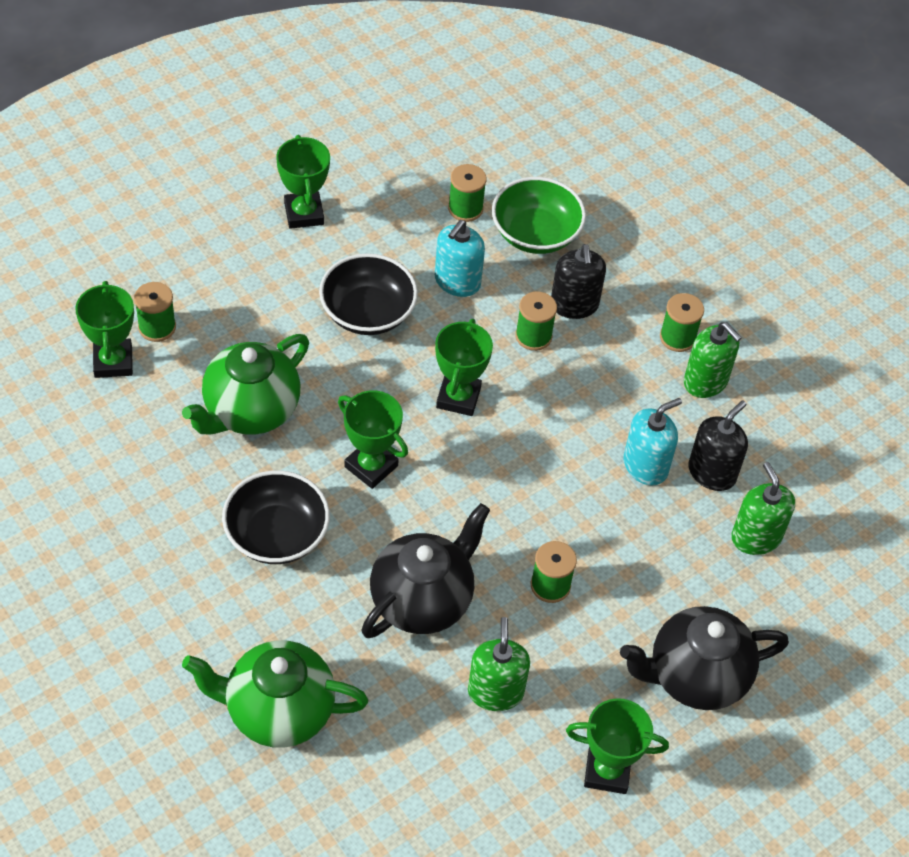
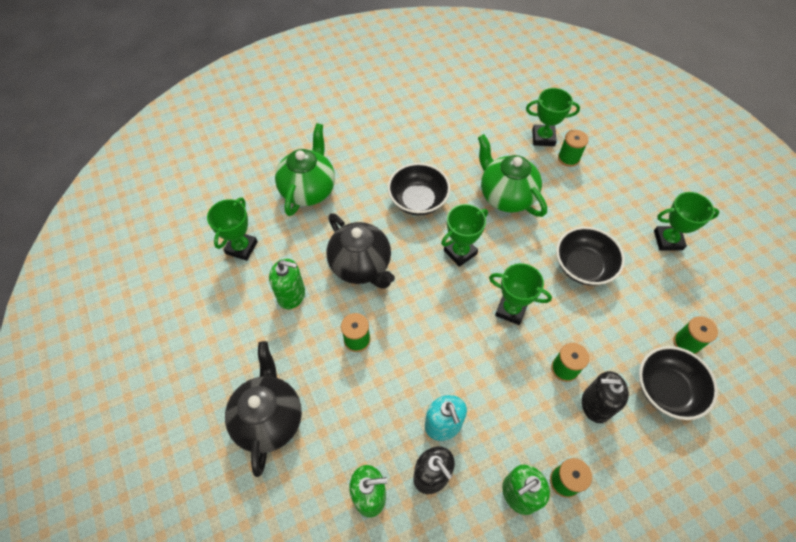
camera: 105 degrees right, 5 degrees up
(457, 281) = (614, 325): turquoise soap dispenser -> none
(535, 233) = (666, 390): green bowl -> black bowl
(607, 771) = (222, 347): green trophy -> green trophy (241, 247)

